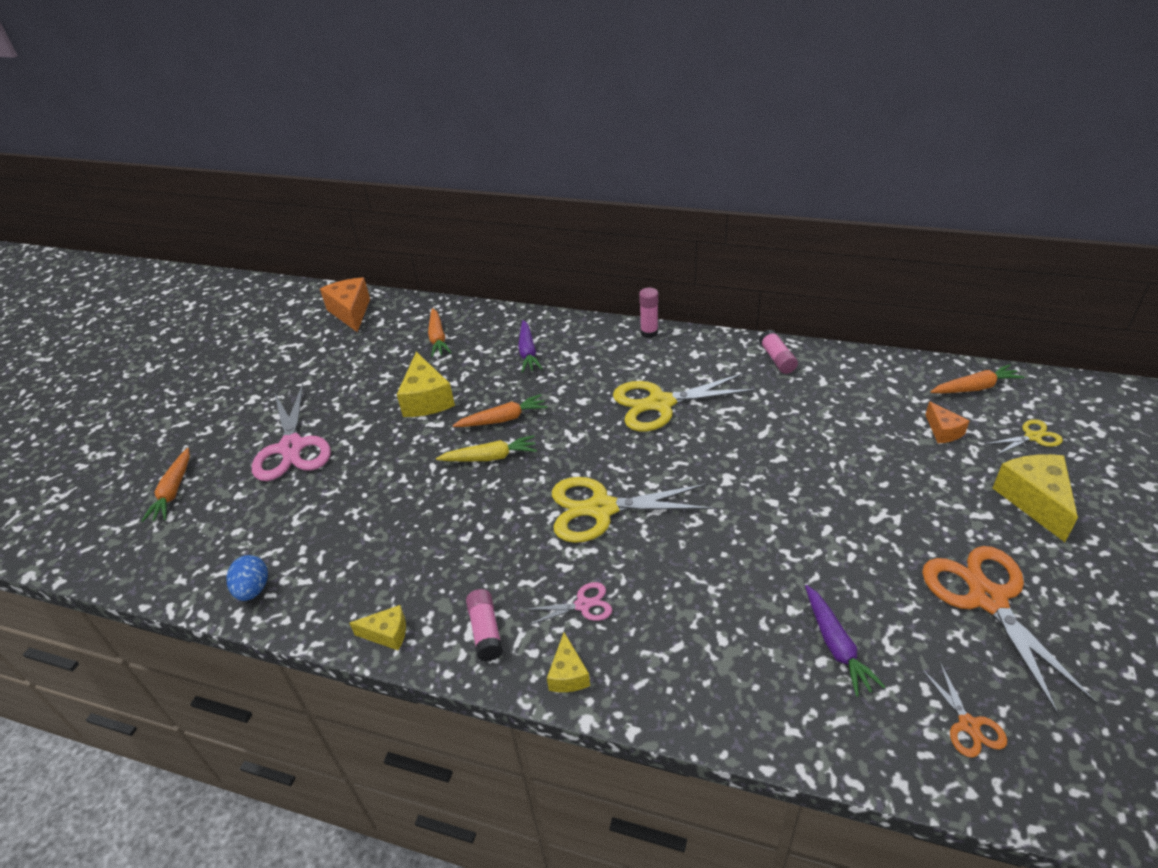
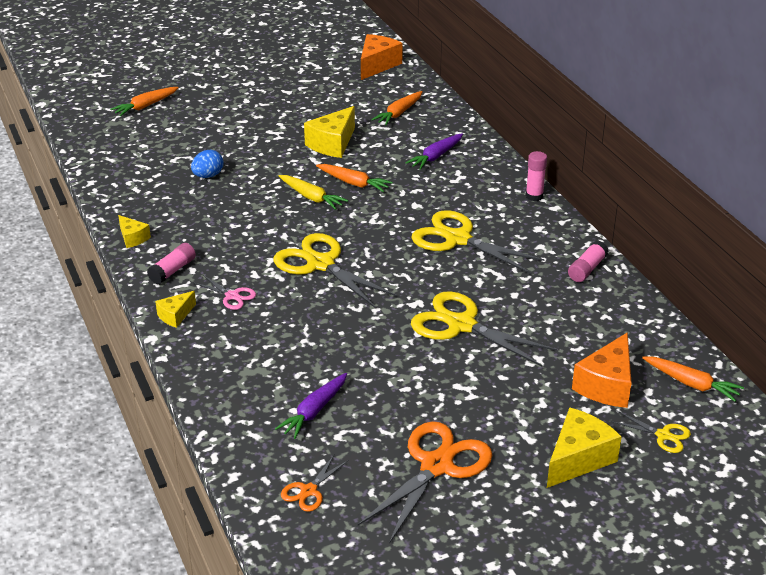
camera: 45 degrees right, 5 degrees down
(253, 589) = (111, 176): blue egg -> blue egg (208, 176)
(292, 448) = (227, 122): pink scissors -> none
(787, 468) = (461, 325): none -> yellow scissors
(943, 431) = (607, 385): orange cheese -> orange cheese, size x1.78

